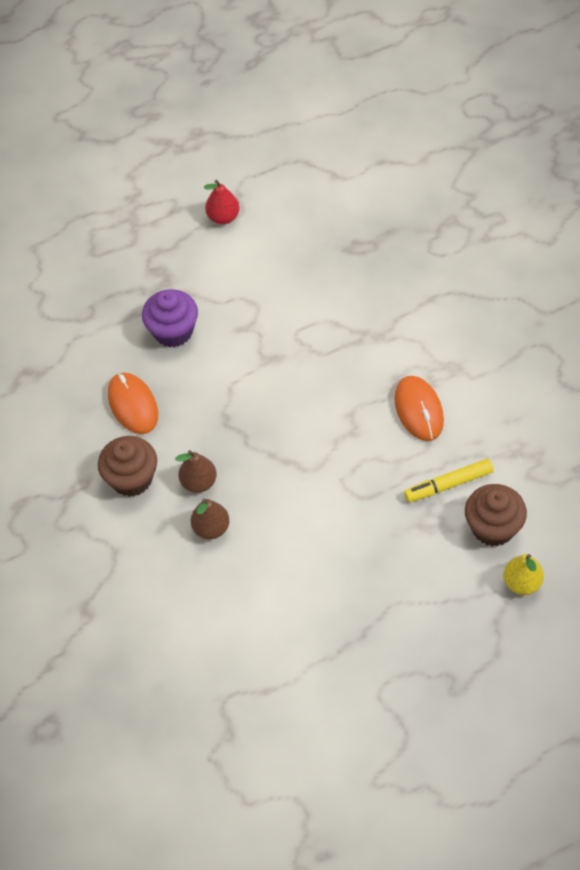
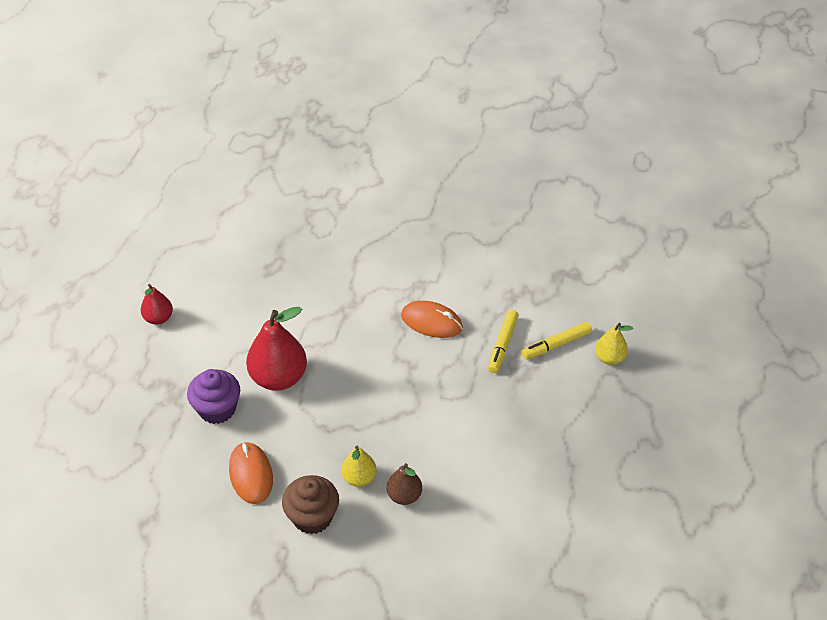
camera: 55 degrees left, 10 degrees down
(133, 405) = (251, 474): orange mouse -> orange mouse turned 60 degrees clockwise
(199, 482) = (359, 478): brown pear -> yellow pear
(245, 347) = (278, 378): none -> red pear
(493, 527) = (556, 345): brown cupcake -> yellow marker

